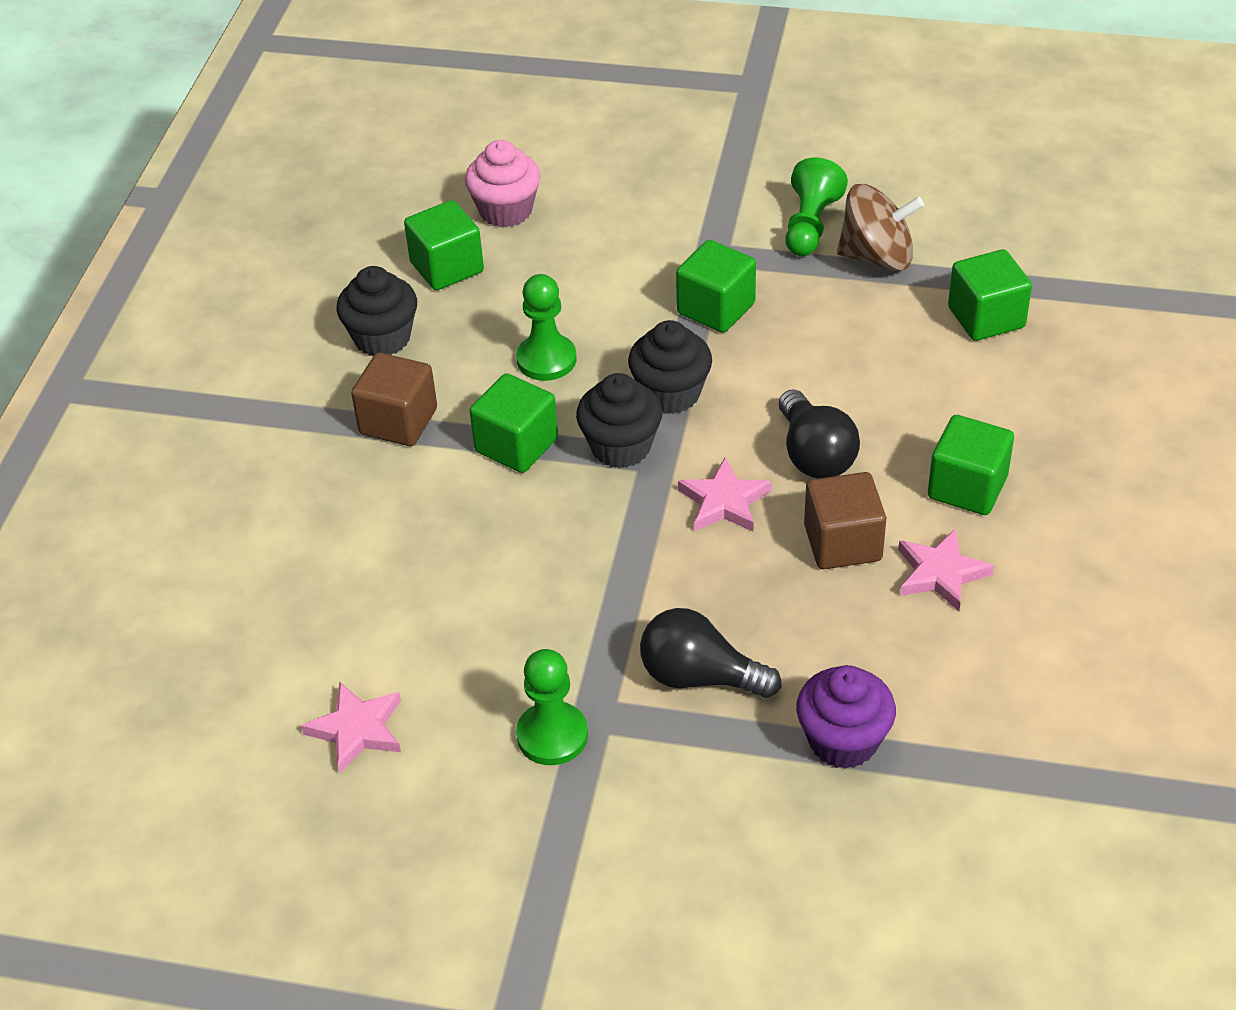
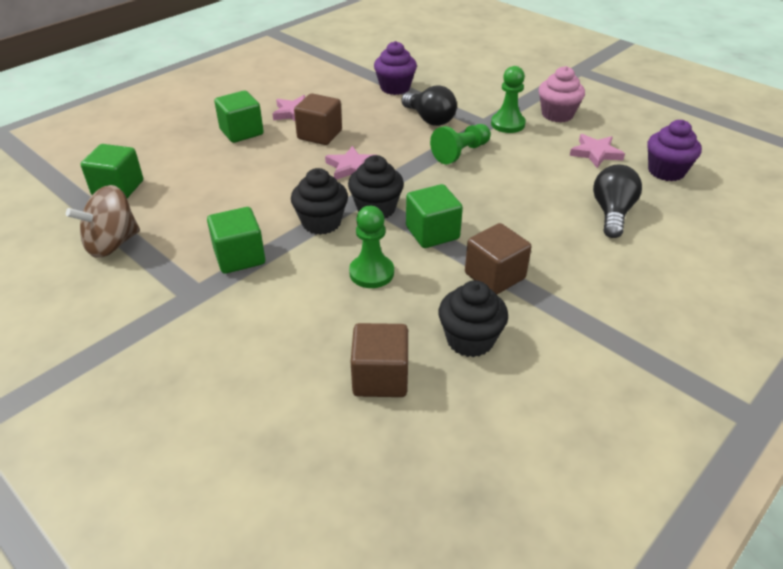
camera: 150 degrees left, 5 degrees down
(221, 740) = (666, 171): none -> purple cupcake
(447, 267) = (380, 377): green cube -> brown cube
(506, 211) = (290, 410): pink cupcake -> pink cupcake (557, 114)
(810, 225) = (113, 283): green pawn -> green pawn (460, 153)
(814, 455) = (287, 168): black light bulb -> black light bulb (612, 213)
(877, 257) = (112, 244): brown spinning top -> brown spinning top turned 75 degrees counterclockwise

